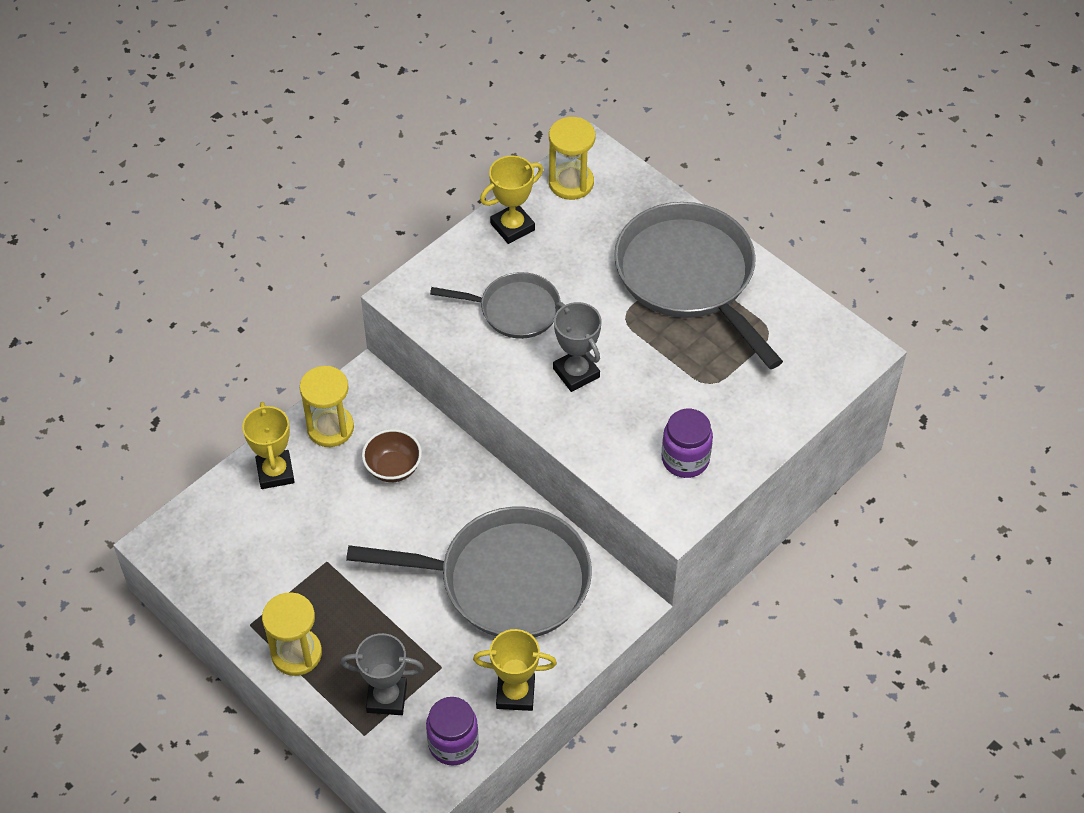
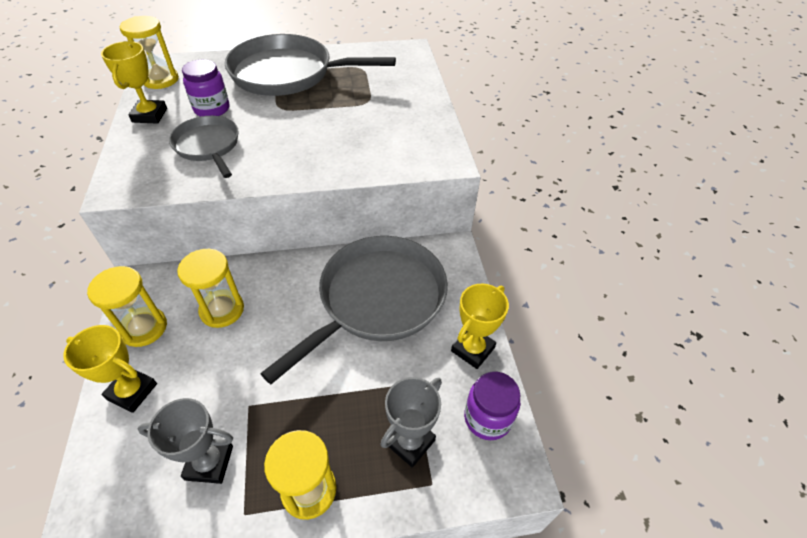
camera: 55 degrees left, 5 degrees down
(393, 468) = (222, 310): brown bowl -> yellow hourglass
(515, 310) = (208, 146): grey pan -> grey pan turned 75 degrees counterclockwise
(576, 373) = (291, 146): grey trophy -> grey trophy (209, 463)
(685, 459) = (409, 136): purple jar -> purple jar (212, 109)

